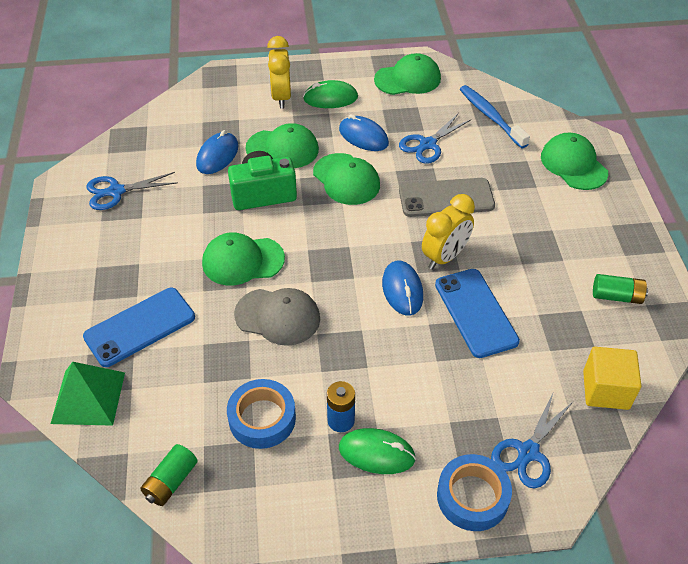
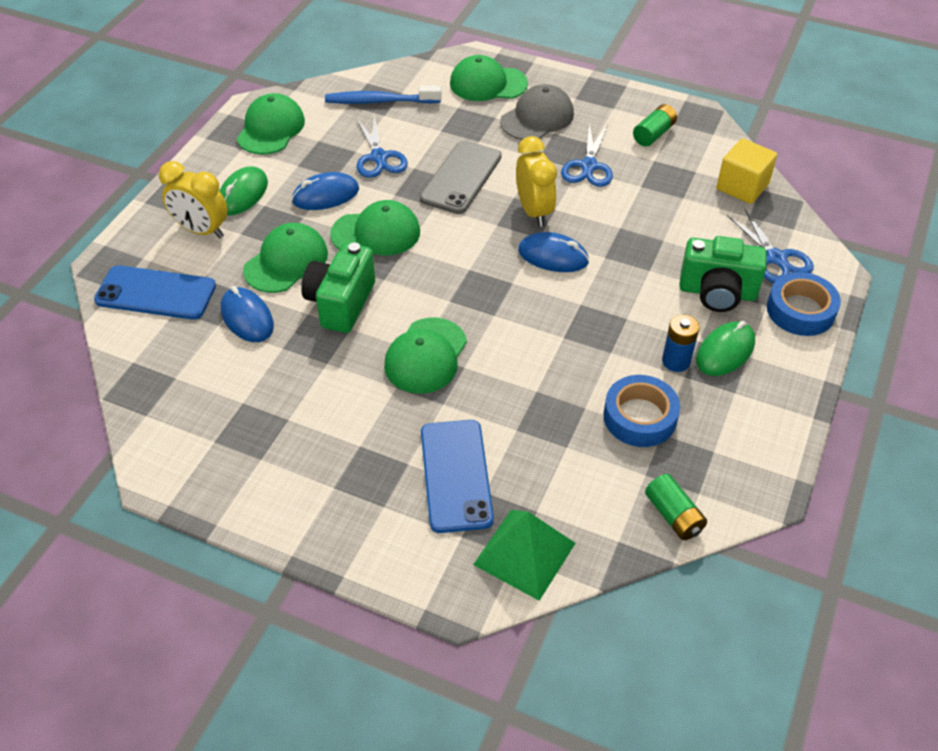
camera: 60 degrees left, 0 degrees up
(116, 191) = (224, 428): blue scissors -> blue scissors (588, 166)
(278, 316) = (522, 357): grey cap -> grey cap (537, 118)
(446, 421) = (717, 292): none -> green camera
(475, 312) = (613, 222): blue phone -> blue phone (156, 293)

